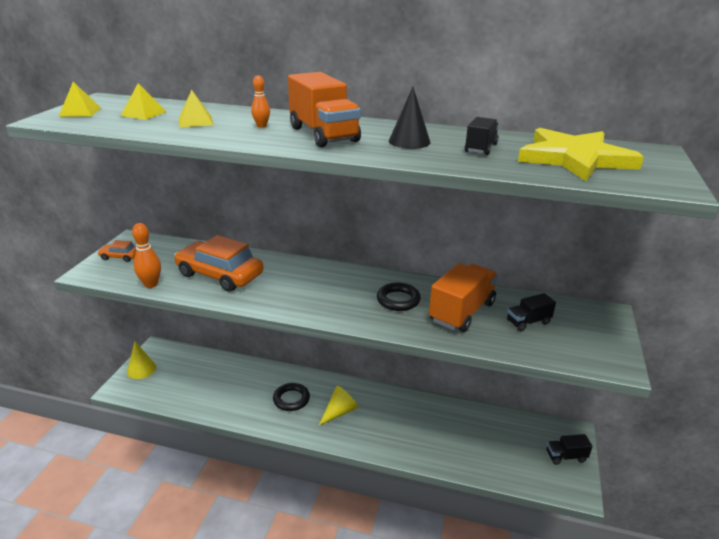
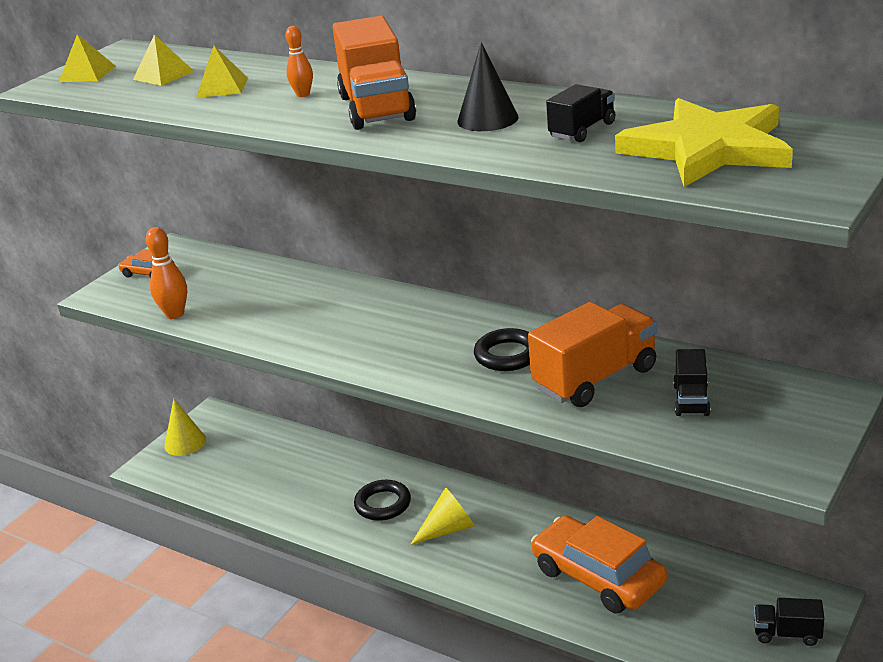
camera: 20 degrees right, 0 degrees up
(220, 275) = (270, 305): orange car -> orange car (598, 577)
(528, 322) = (691, 400): black truck -> black truck turned 75 degrees counterclockwise

